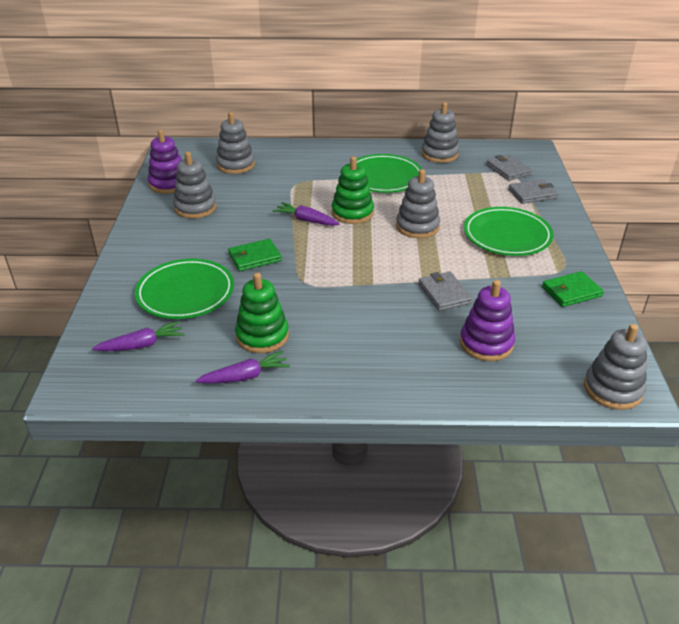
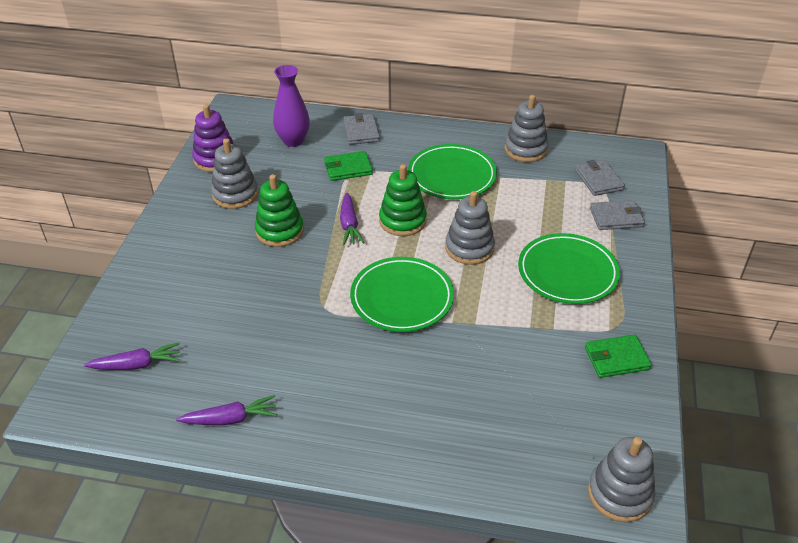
camera: 10 degrees right, 5 degrees up
(185, 293) = (197, 305): green plate -> green plate (402, 298)
(235, 165) = (293, 141): grey stacking toy -> purple vase
(254, 257) = (280, 268): green wallet -> green wallet (348, 168)
(262, 336) = (261, 371): green stacking toy -> green stacking toy (279, 231)
(306, 220) = (349, 225): purple carrot -> purple carrot turned 135 degrees counterclockwise
(444, 293) = (471, 342): grey wallet -> grey wallet (361, 131)
(486, 343) = (497, 414): purple stacking toy -> none

